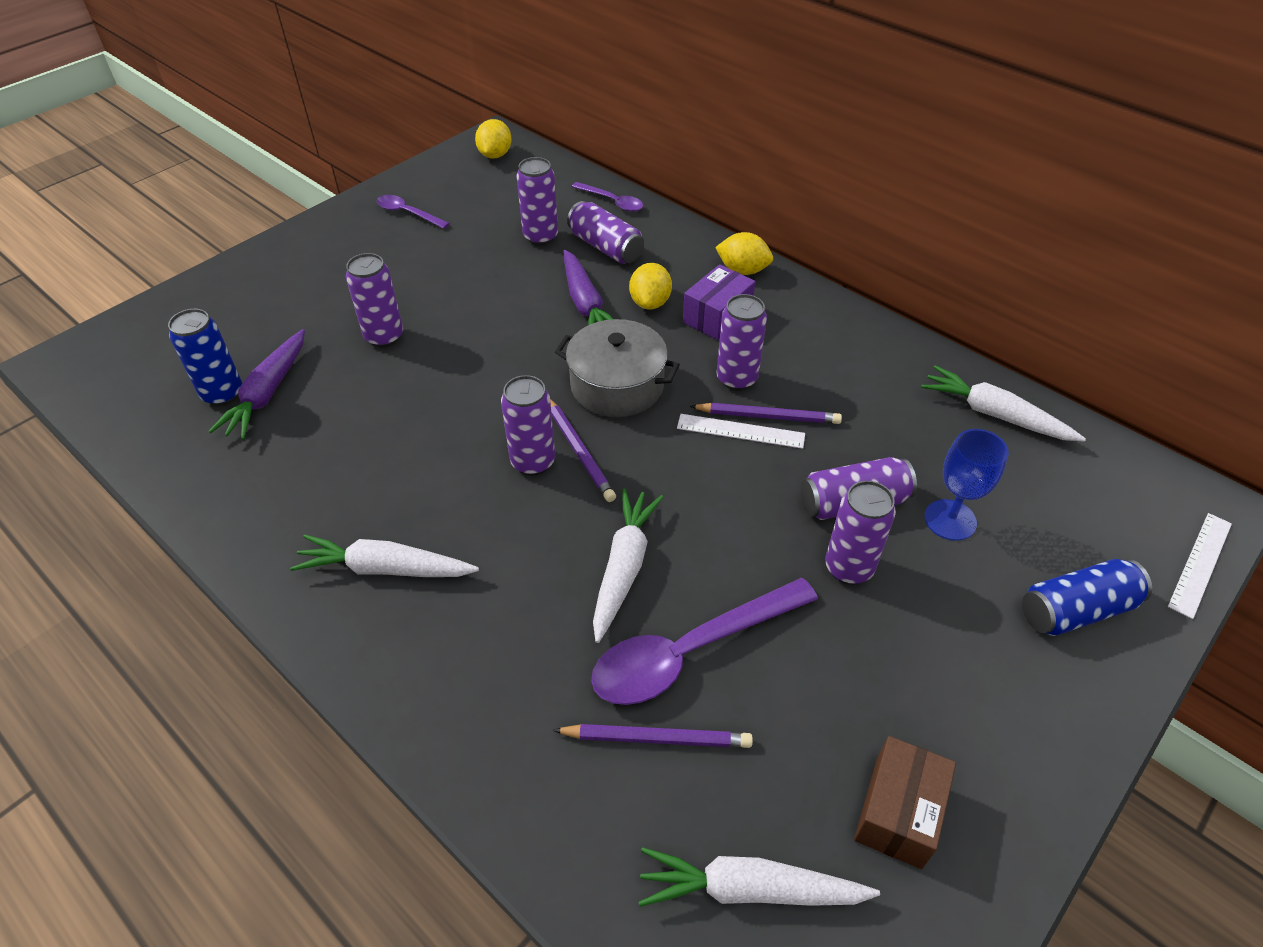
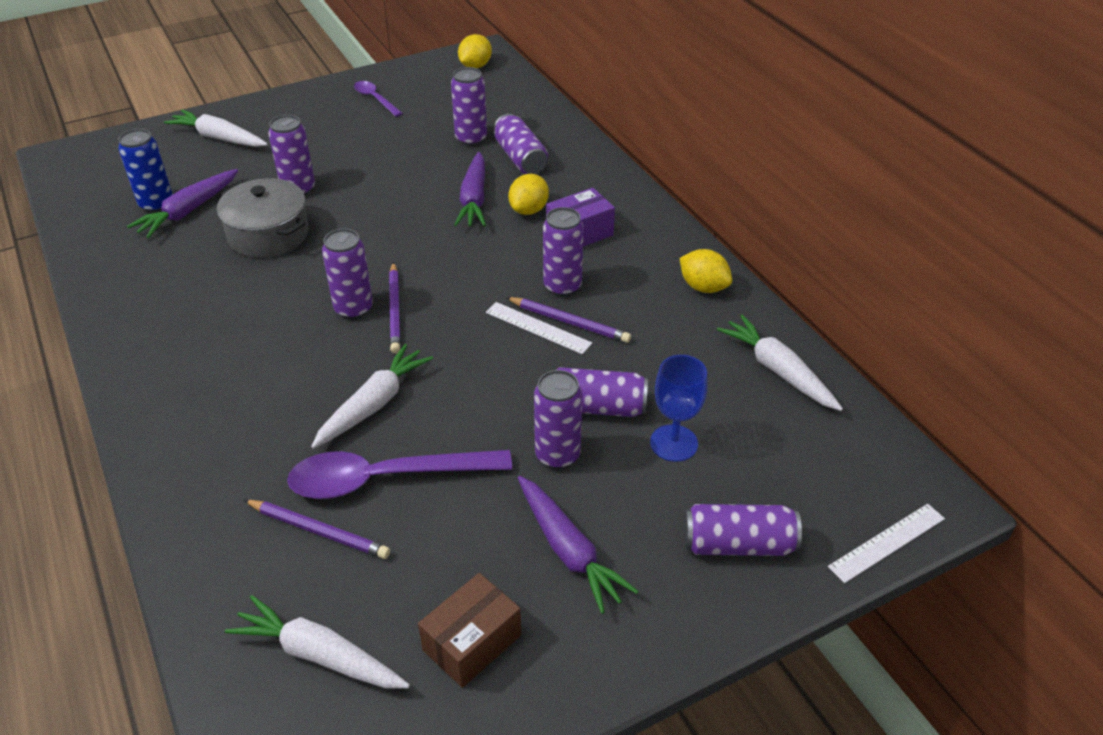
camera: 20 degrees right, 5 degrees down
(385, 569) = (196, 356): white carrot -> white carrot (219, 138)
(612, 202) = (550, 122): purple spoon -> none
(617, 385) = (458, 268): grey pot -> grey pot (268, 234)
(742, 270) = (628, 201): yellow lemon -> yellow lemon (703, 287)
(926, 671) = (569, 550): none -> purple carrot
(1076, 610) = (737, 544): blue can -> purple can

